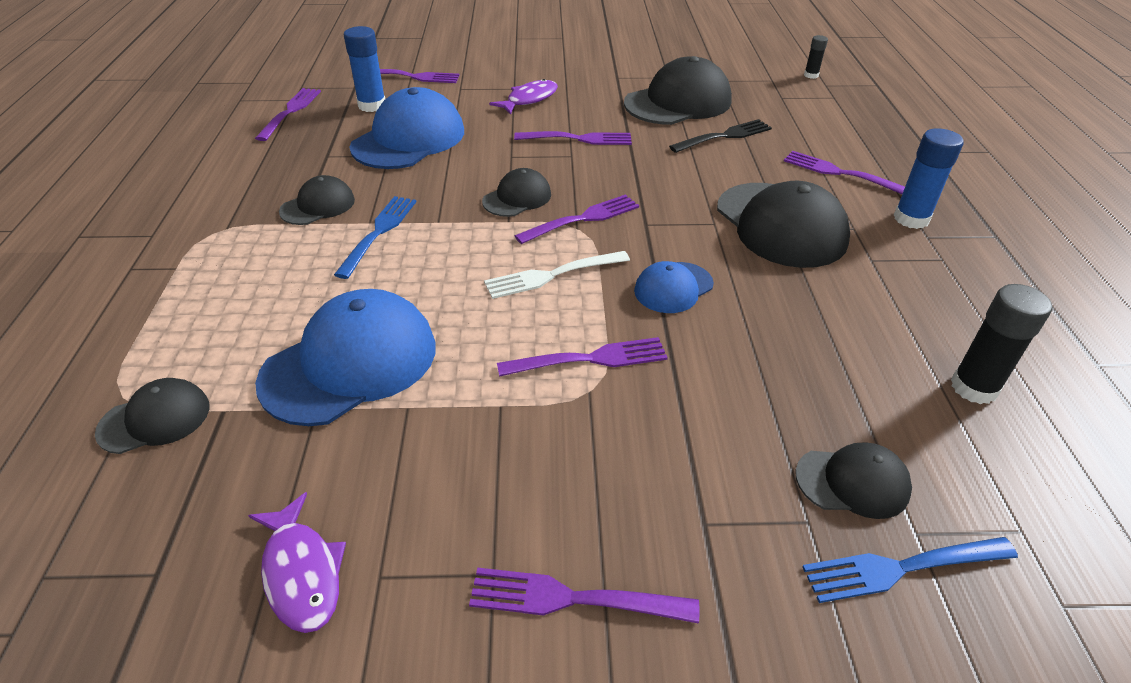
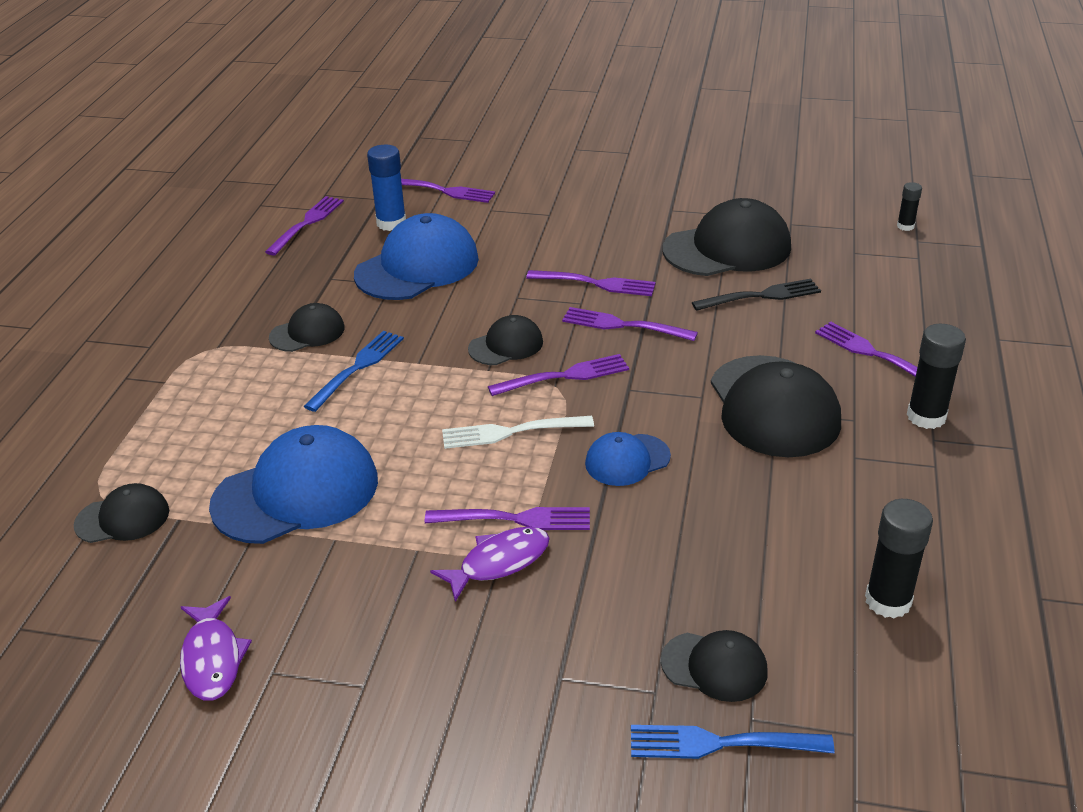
camera: 15 degrees right, 5 degrees down
(529, 99) = (561, 230): purple fish -> purple fish (499, 562)
(575, 598) = (424, 716): purple fork -> purple fork (624, 325)
(911, 219) = (926, 417): blue glue stick -> black glue stick

